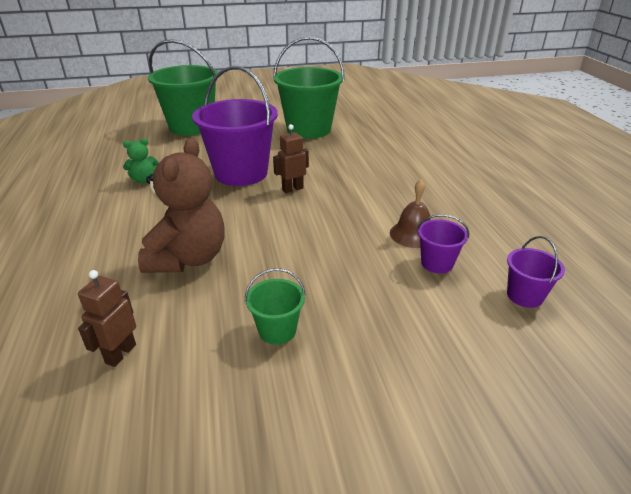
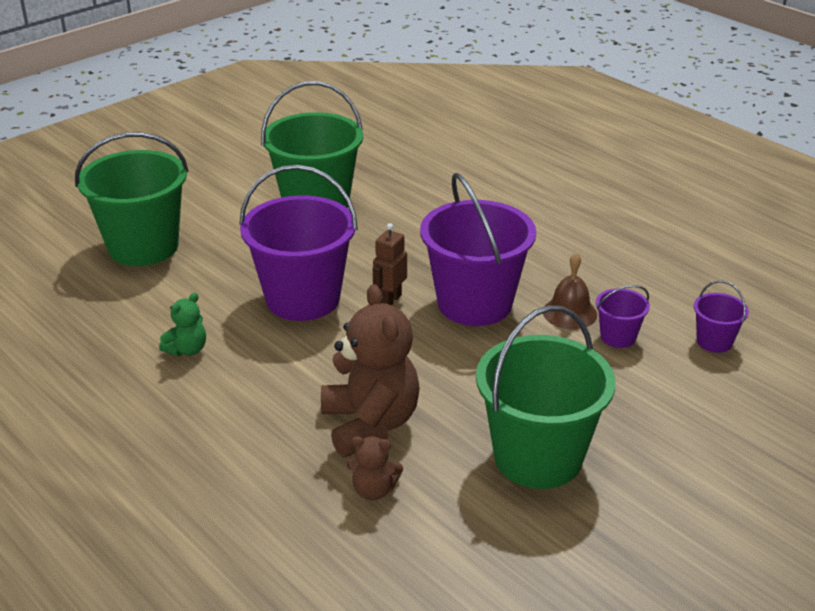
camera: 30 degrees left, 0 degrees up
(120, 354) = (419, 537): brown robot -> none
(135, 304) = (373, 490): none -> brown teddy bear
(277, 330) = (538, 457): green bucket -> green bucket, size x2.21
(347, 207) = (474, 304): none -> purple bucket

